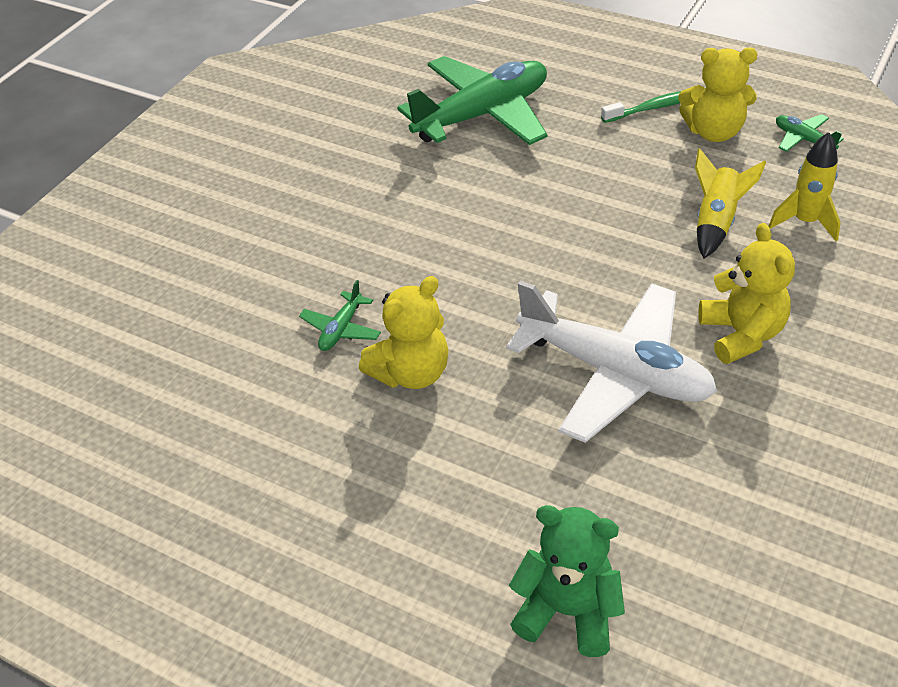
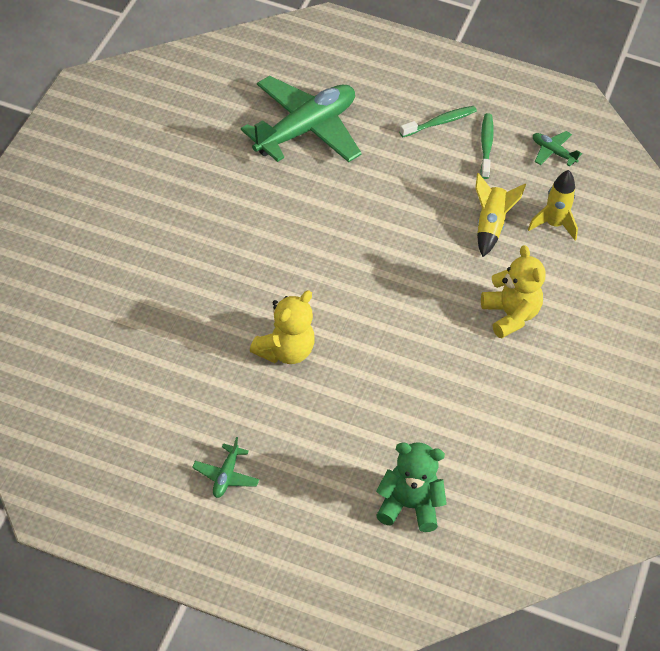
camera: 15 degrees left, 5 degrees up
(341, 329) = (228, 319): green plane -> green plane (226, 476)
(614, 372) = (425, 346): white plane -> none
(713, 132) = (486, 145): yellow teddy bear -> green toothbrush

